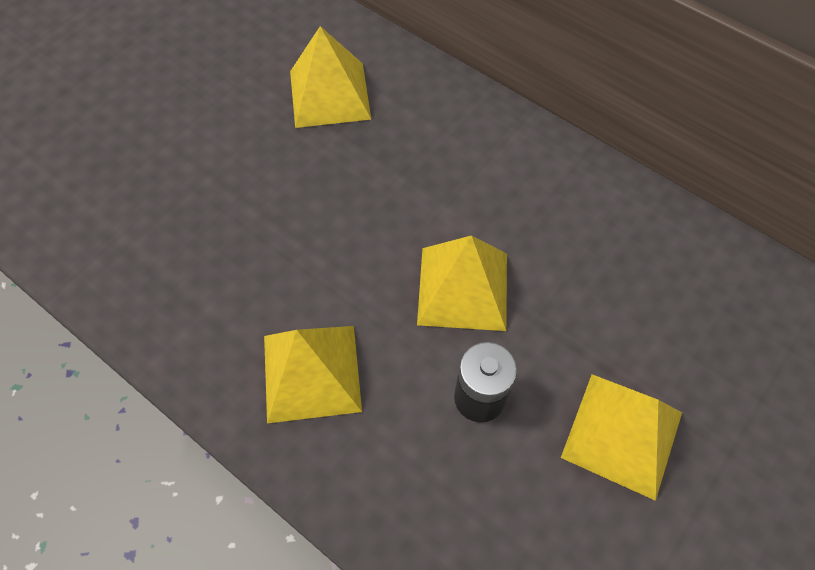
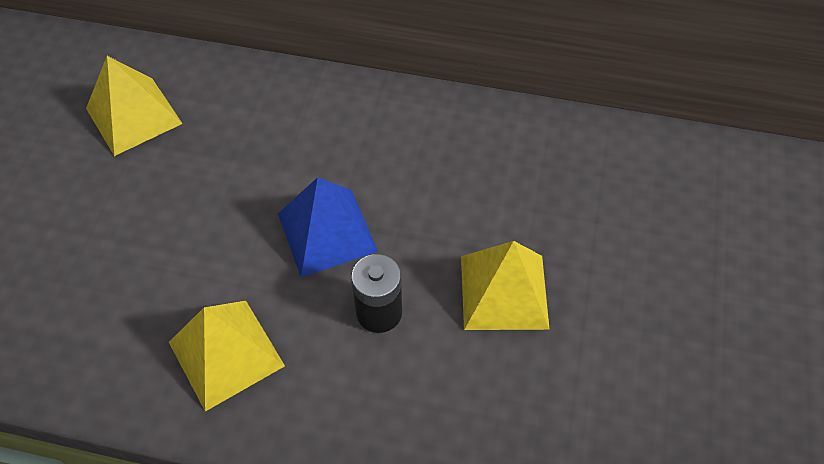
camera: 25 degrees left, 5 degrees down
(463, 288) = (327, 232): yellow pyramid -> blue pyramid

